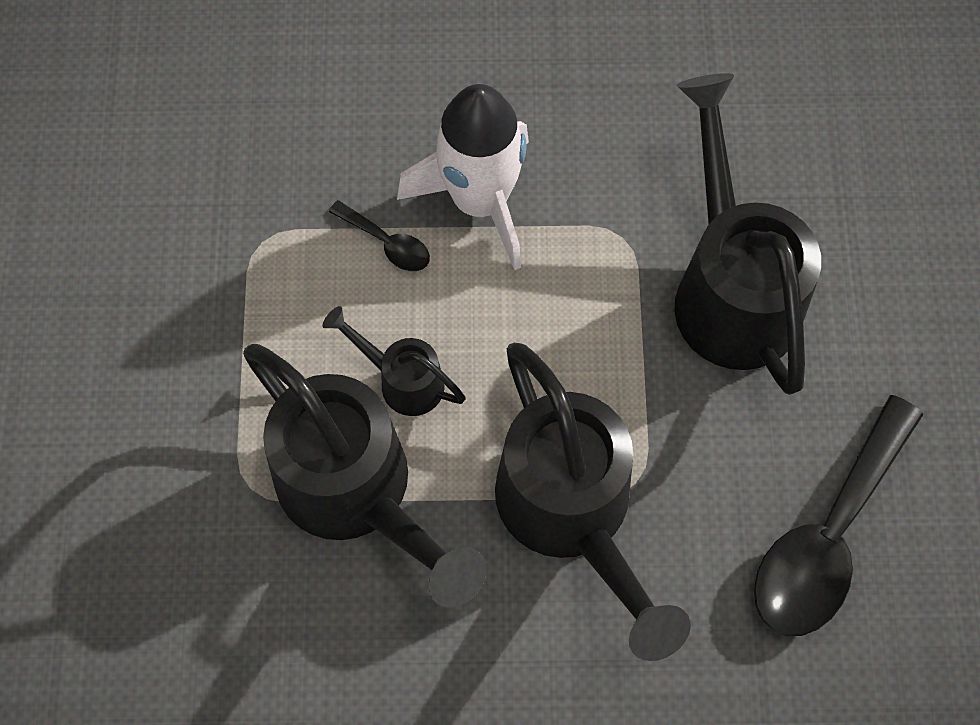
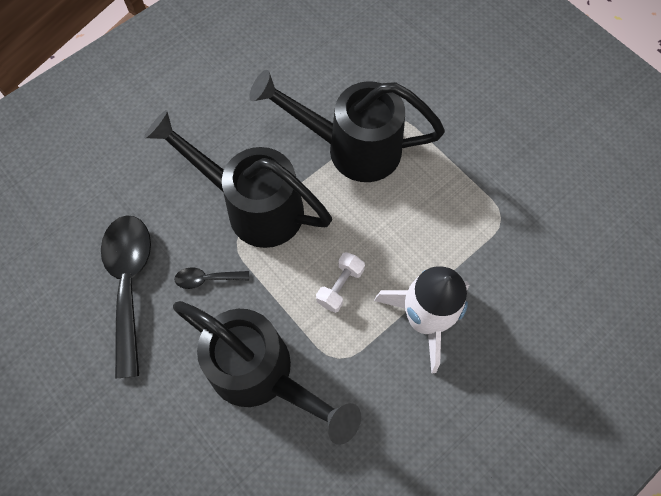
camera: 140 degrees right, 0 degrees up
(387, 243) = (446, 262): black spoon -> black spoon (207, 279)
(401, 380) = (378, 206): black watering can -> none
(547, 316) = (340, 286): none -> white dumbbell

